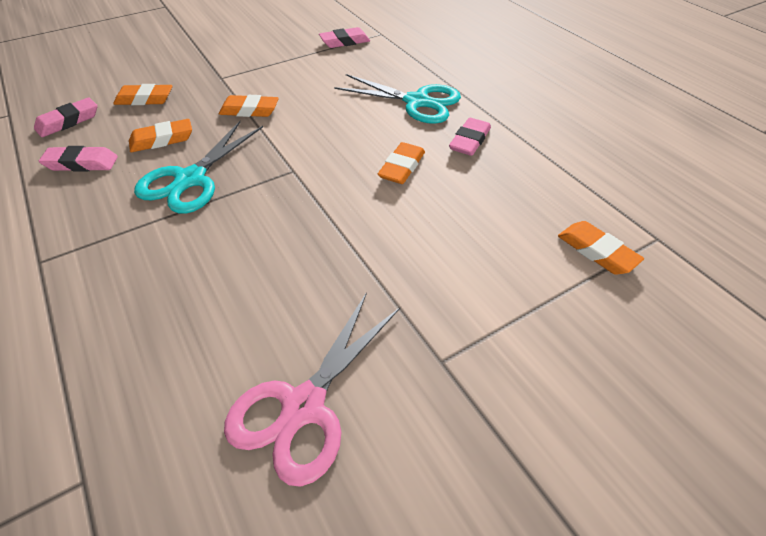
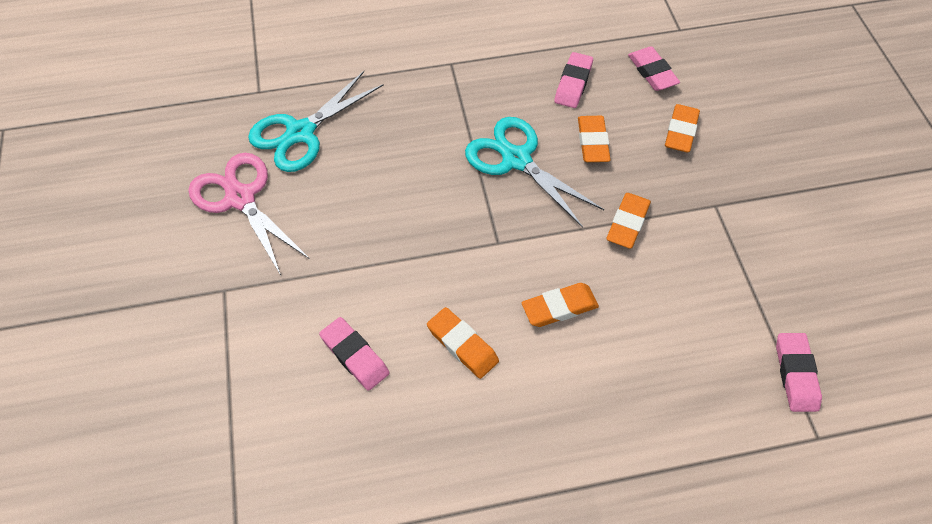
camera: 110 degrees right, 10 degrees up
(417, 102) = (592, 413): turquoise scissors -> turquoise scissors (301, 133)
(469, 141) = (483, 441): pink eraser -> pink eraser (355, 356)
(596, 251) = (255, 478): orange eraser -> orange eraser (559, 307)

